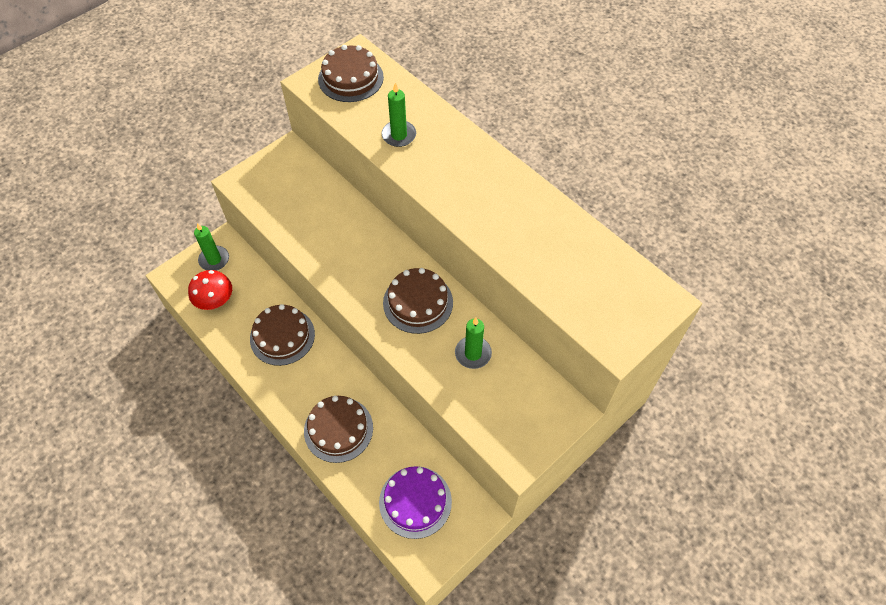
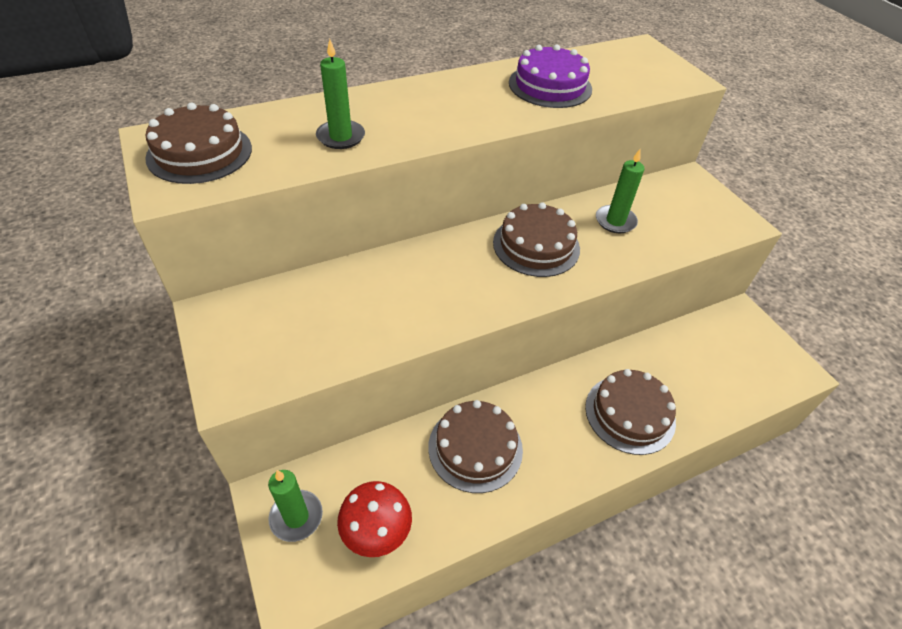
camera: 75 degrees left, 10 degrees down
(415, 501) = (727, 362): purple cake -> purple cake (550, 86)

